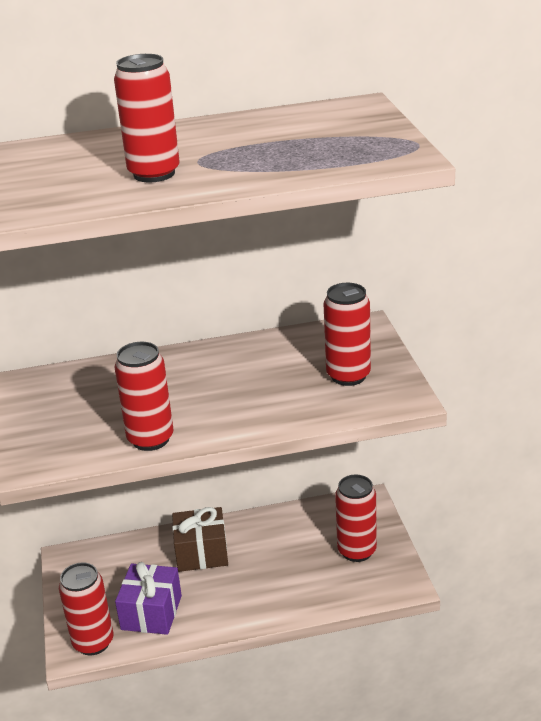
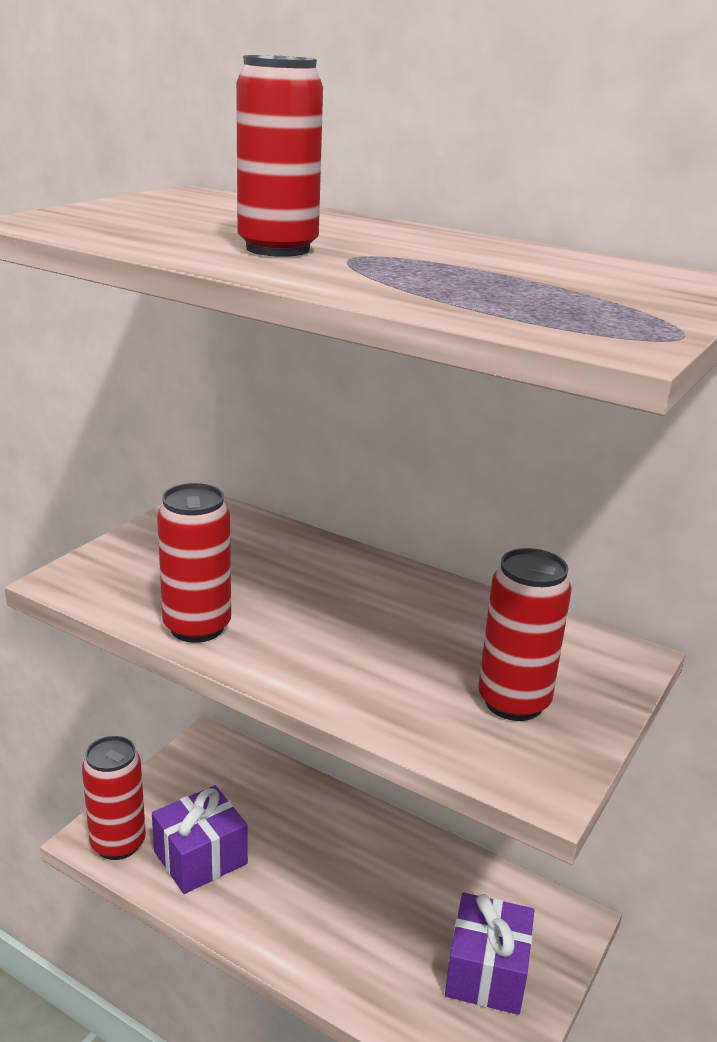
camera: 40 degrees right, 5 degrees down
(201, 553) = (323, 833): brown gift -> none
(357, 551) = (486, 972): red can -> purple gift

